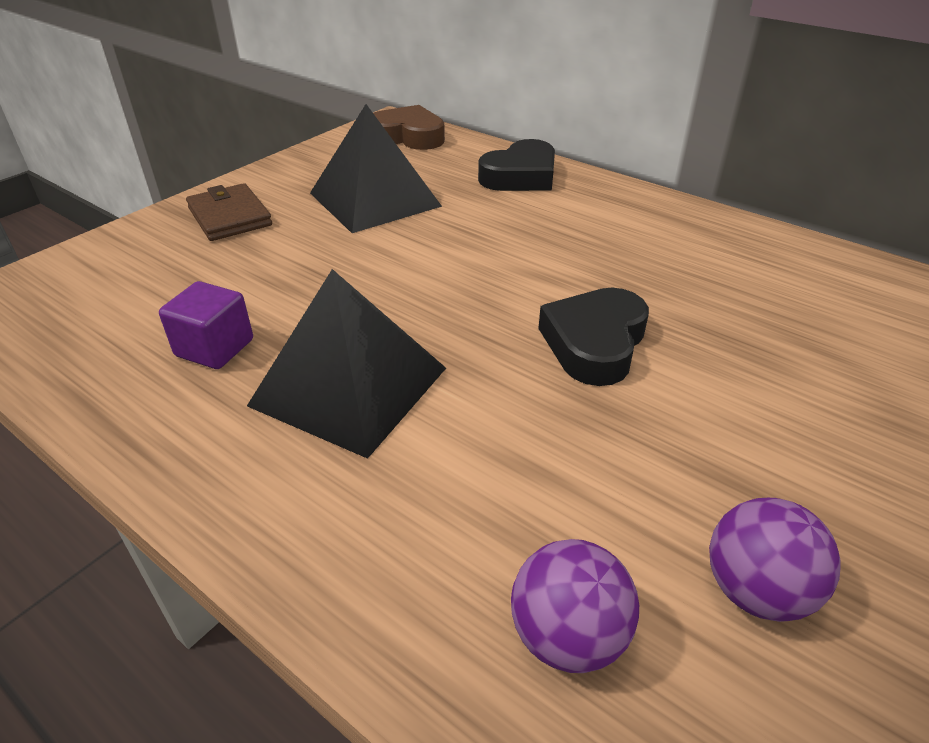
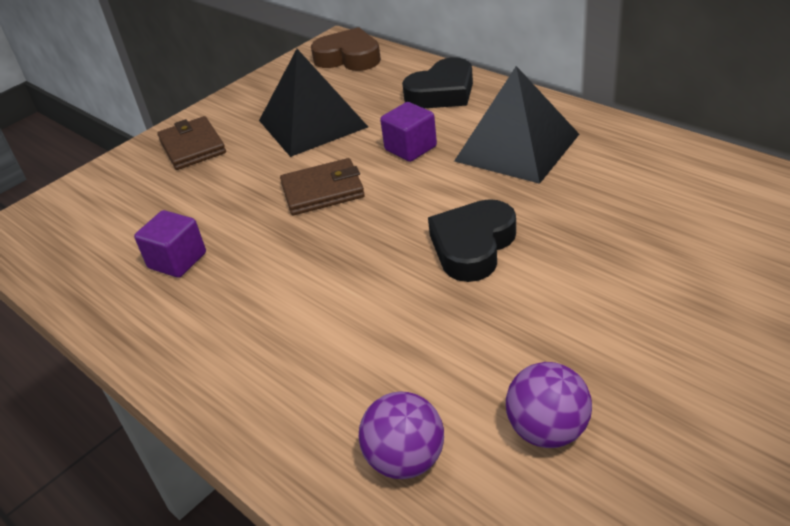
camera: 10 degrees right, 0 degrees up
(349, 386) = (275, 288): black pyramid -> black pyramid (516, 147)
(397, 272) = (322, 191): none -> brown wallet
(495, 231) = (410, 148): none -> purple cube

